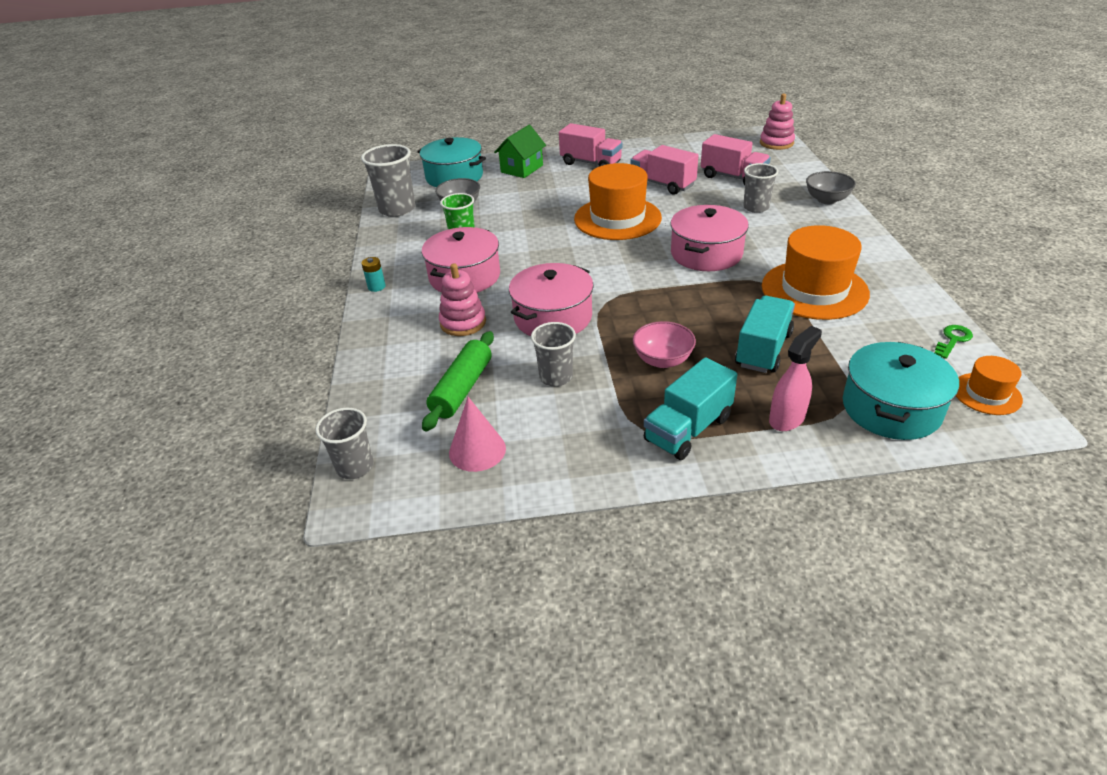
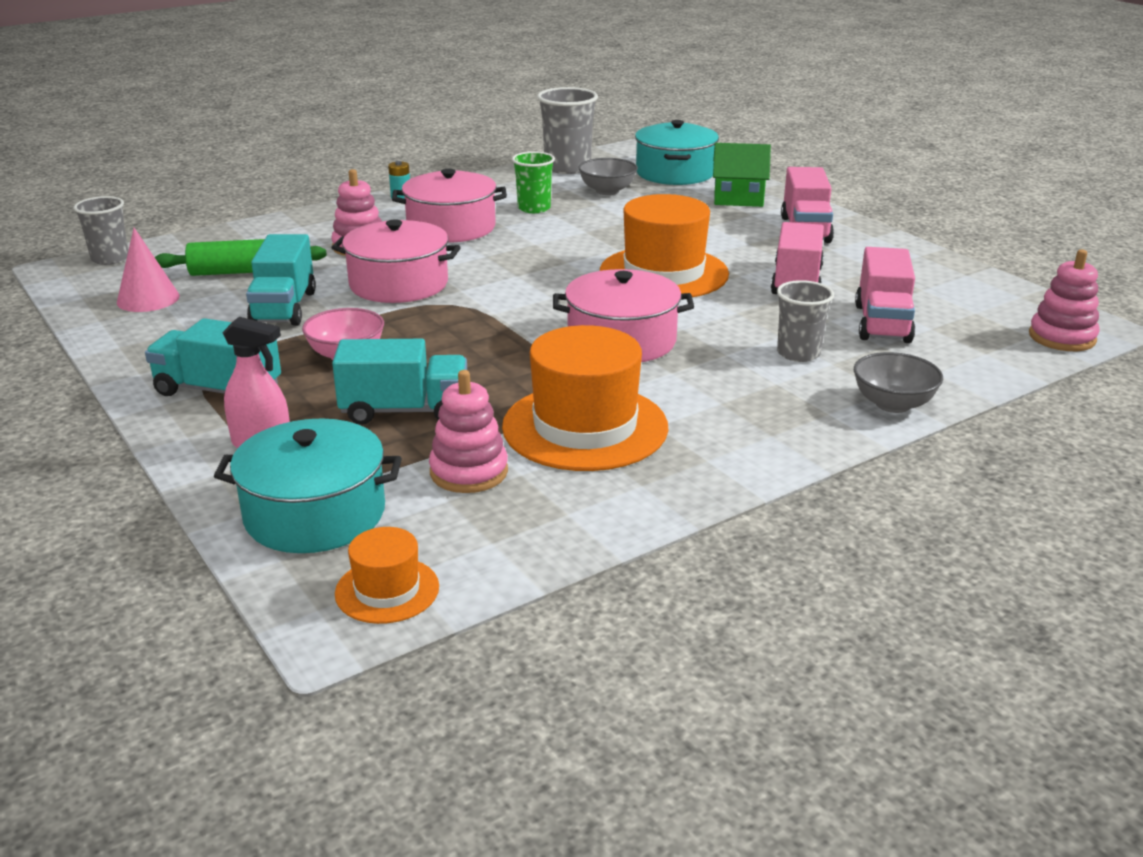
camera: 60 degrees right, 10 degrees down
(556, 377) = (284, 308): grey cup -> turquoise truck
(855, 340) = (469, 472): none -> pink stacking toy
(953, 340) = (521, 552): green key -> none

